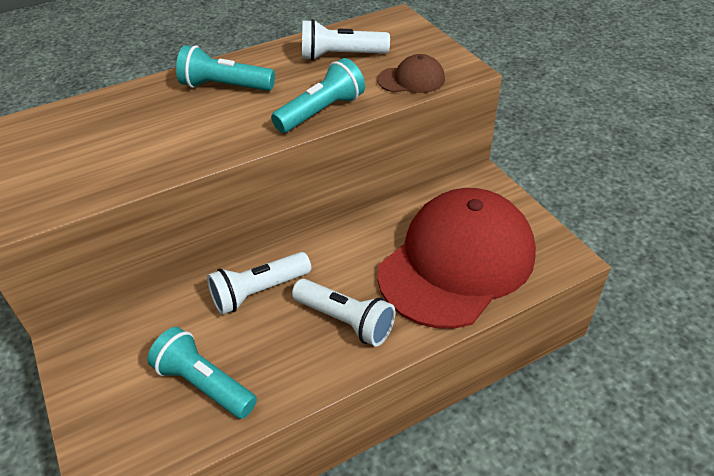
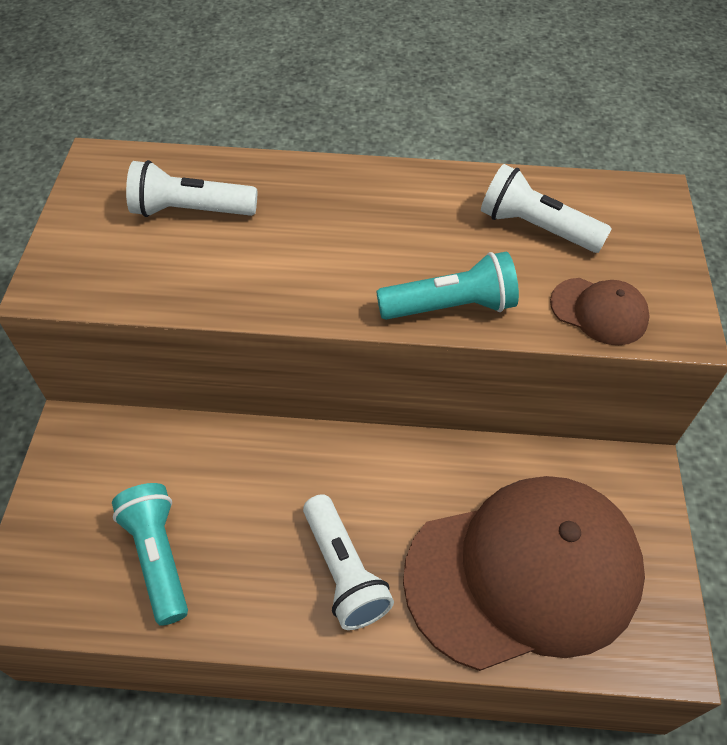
camera: 30 degrees right, 10 degrees up
(225, 87) = (367, 210): turquoise flashlight -> none
(259, 292) = (280, 476): white flashlight -> white flashlight (190, 210)
(457, 262) = (524, 573): red cap -> brown cap

